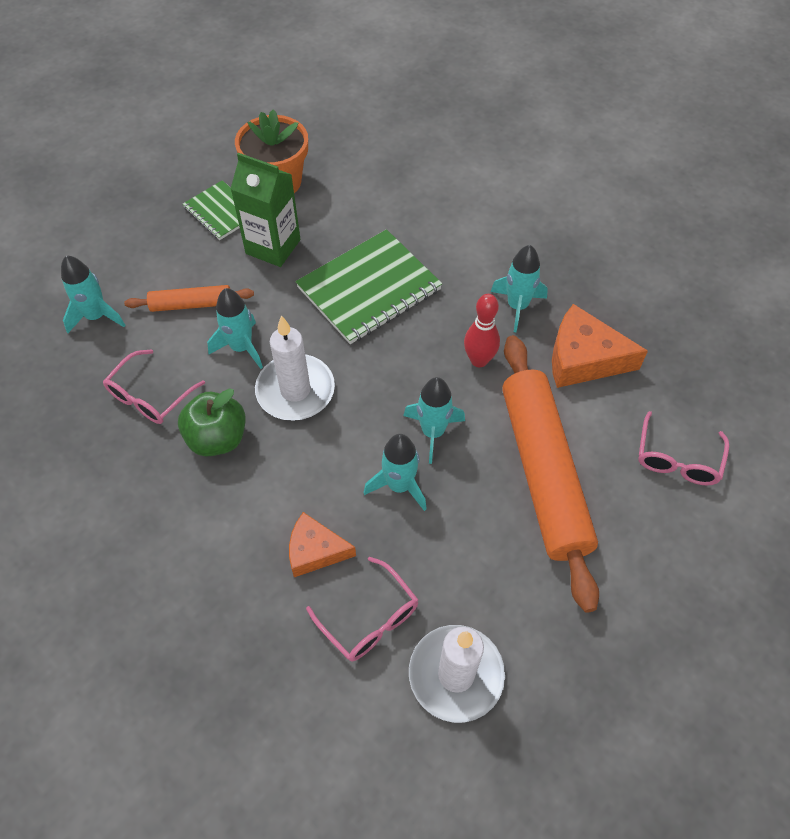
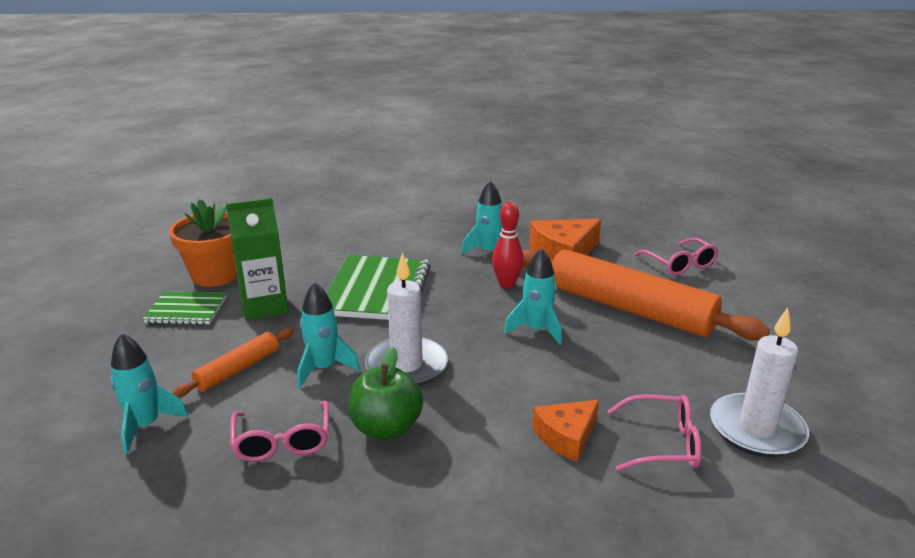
camera: 45 degrees left, 30 degrees down
(399, 485) = (561, 366): turquoise rocket -> none

